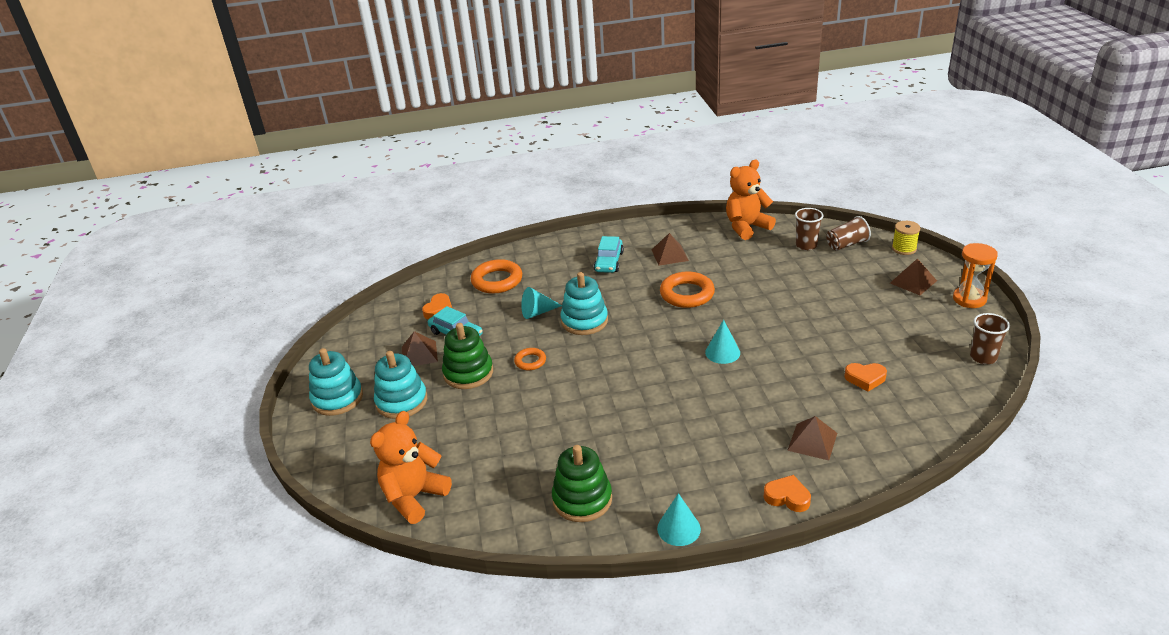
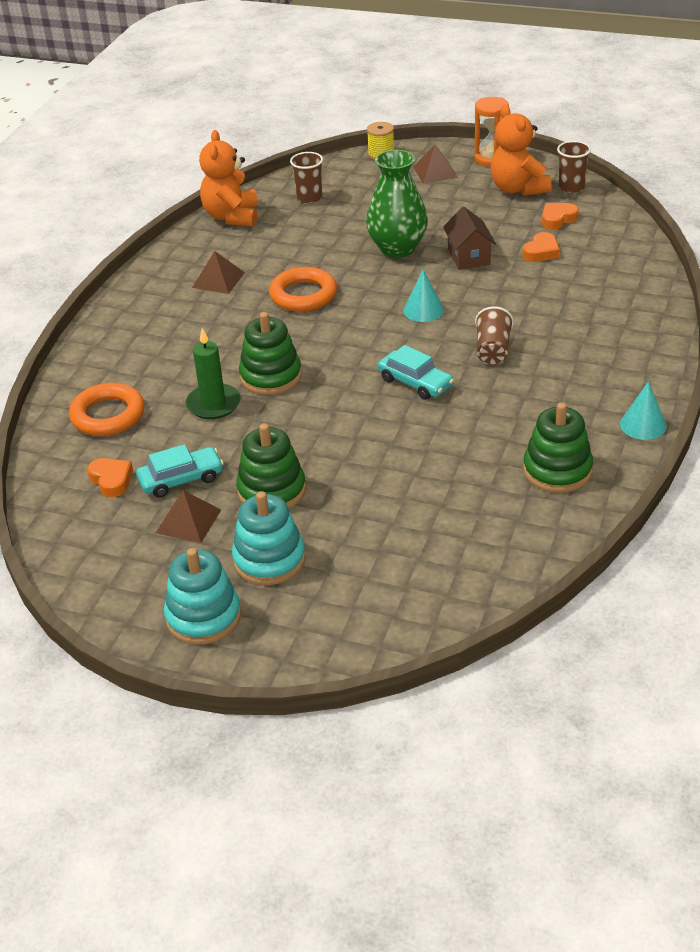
camera: 60 degrees left, 5 degrees up
(414, 497) = (452, 591): orange teddy bear -> orange teddy bear (518, 189)
(530, 361) = (301, 437): orange ring -> none
(537, 312) = (213, 404): turquoise cone -> green candle
(584, 321) = (271, 376): turquoise stacking toy -> green stacking toy
(609, 262) = (178, 323): turquoise car -> turquoise car (415, 383)
(787, 497) = (652, 351): orange heart -> orange heart (557, 219)
(788, 308) = (397, 248): none -> green vase
(812, 441) = (595, 311): brown pyramid -> none
(815, 345) = (468, 256): none -> brown house
(846, 244) = (336, 178): brown cup -> brown cup (493, 350)

